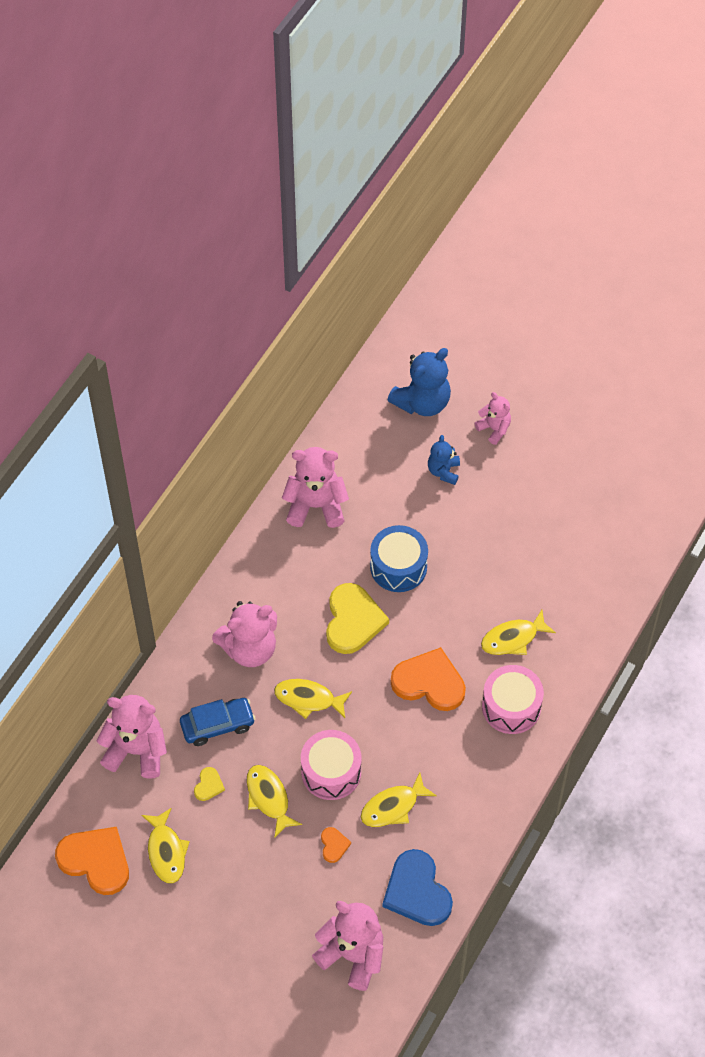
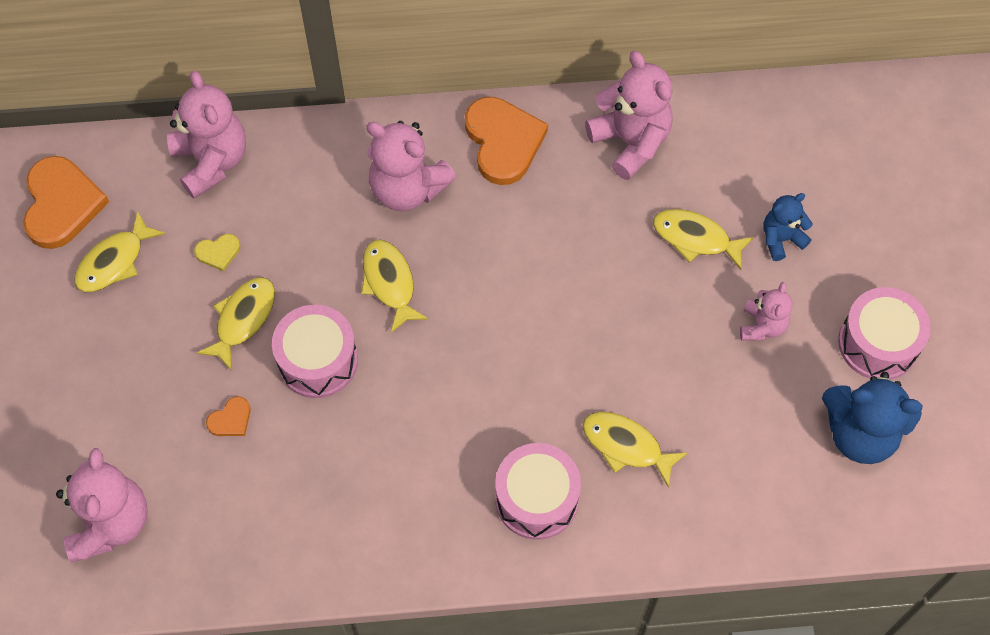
camera: 55 degrees right, 5 degrees up
(217, 725) = (295, 216): blue car -> none
(353, 620) = (519, 266): yellow heart -> none
(393, 807) = (319, 451): yellow fish -> yellow fish (695, 238)
(398, 567) = (622, 269): blue drum -> none
(417, 891) = (232, 542): blue heart -> none
(422, 402) = (850, 163): blue teddy bear -> blue teddy bear (860, 433)
(429, 682) = (502, 392): orange heart -> orange heart (503, 142)
(494, 429) = (882, 256): pink teddy bear -> pink teddy bear (762, 326)
(546, 469) = (878, 343): none -> pink drum

